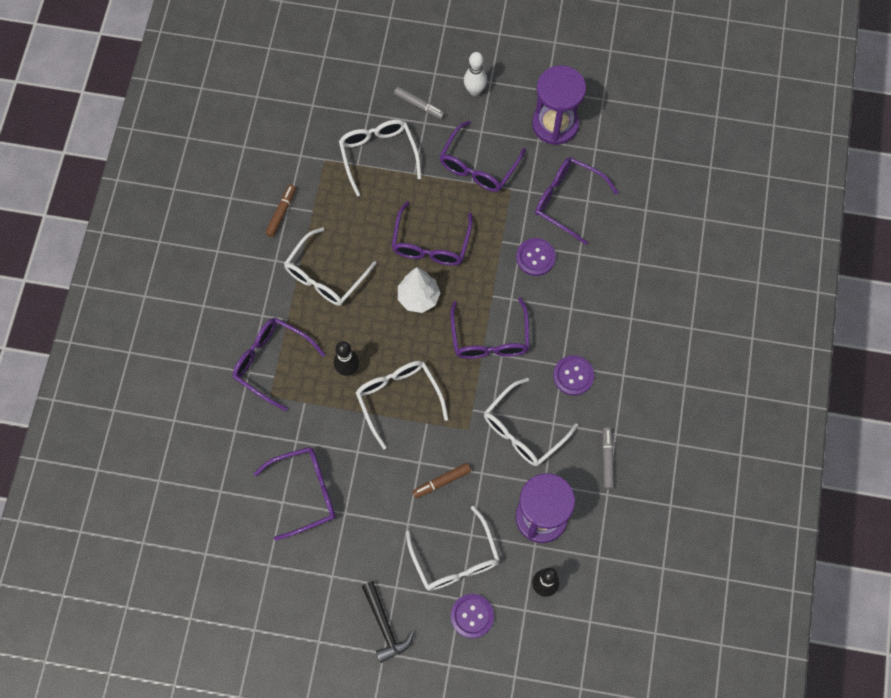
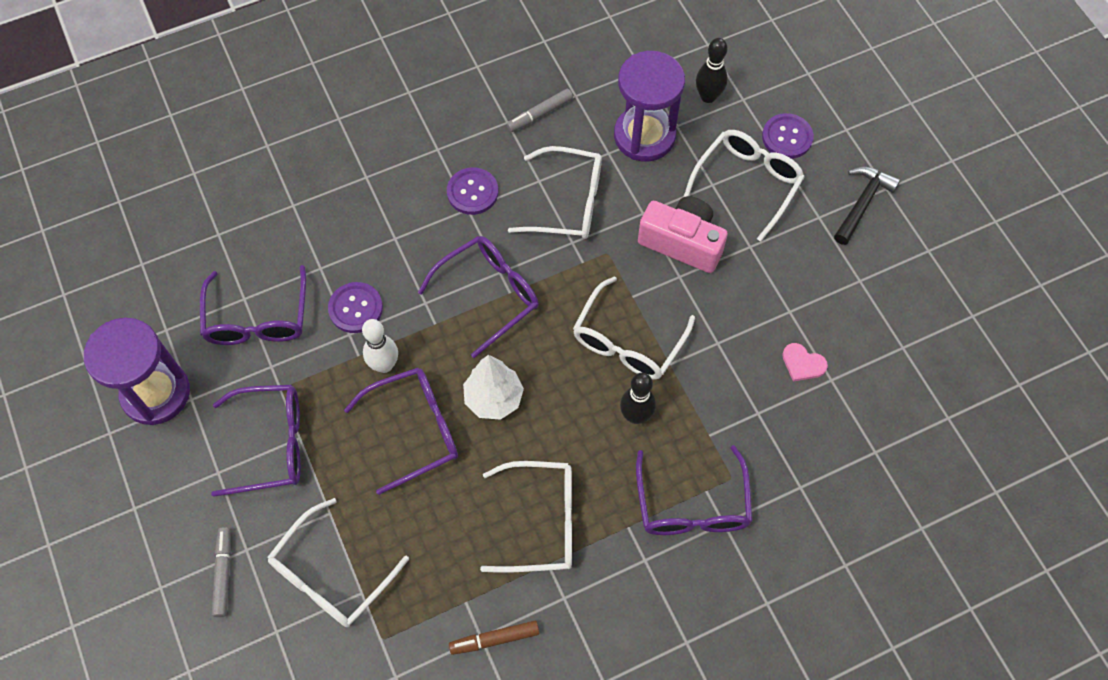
camera: 125 degrees left, 5 degrees down
(305, 492) = (802, 364): purple glasses -> pink heart
(442, 482) = (682, 242): brown marker -> pink camera
(474, 91) = (159, 518): white bowling pin -> white bowling pin (384, 365)

